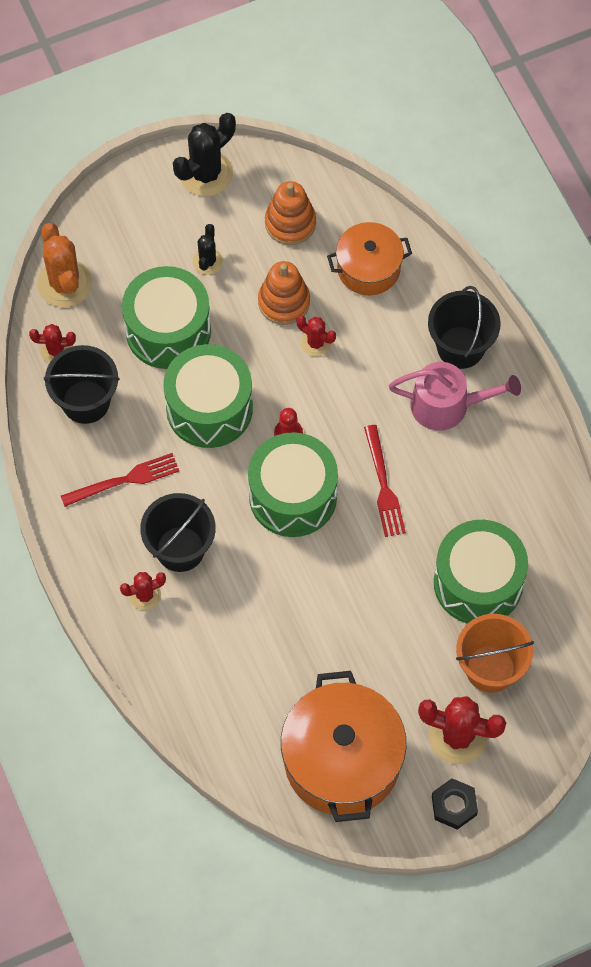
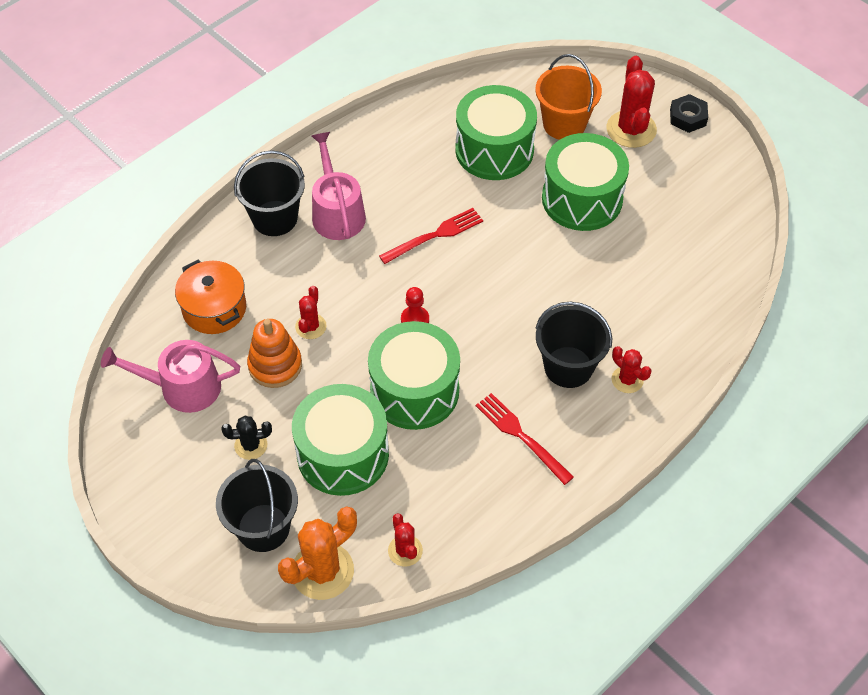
camera: 110 degrees left, 10 degrees down
(86, 402) = (452, 500): black bucket -> black bucket (263, 527)
(206, 174) = (144, 481): black cactus -> none
(290, 223) = (182, 387): orange stacking toy -> pink watering can
(293, 496) = (475, 297): green drum -> green drum (582, 199)
(342, 760) = (694, 194): orange pot -> none

